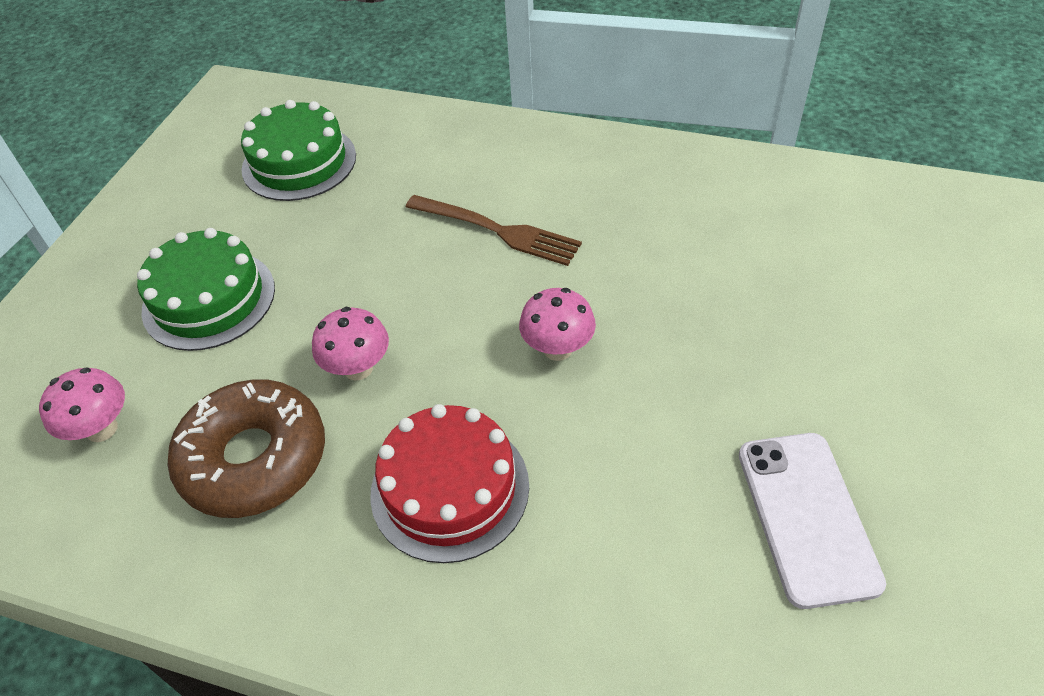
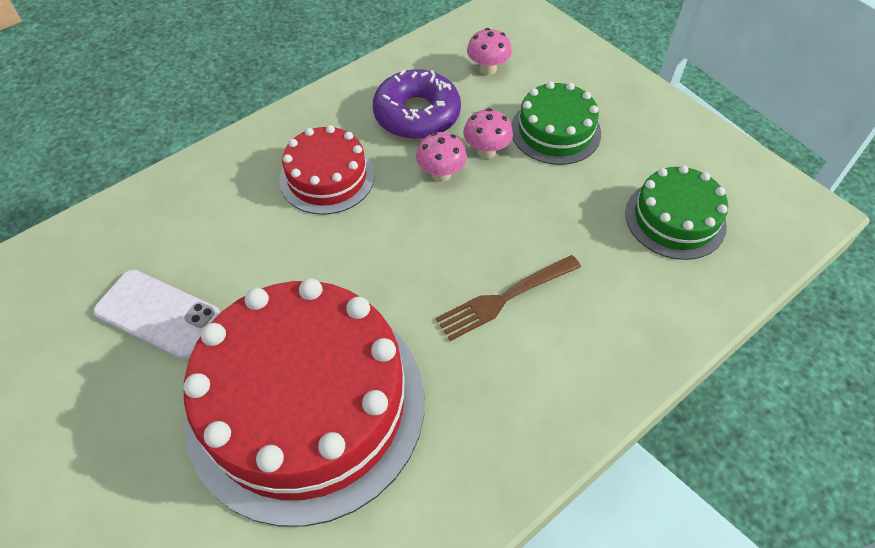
camera: 120 degrees right, 5 degrees up
(254, 458) = (417, 114): brown donut -> purple donut
(557, 349) = (370, 271): pink mushroom -> pink mushroom (486, 151)
(748, 304) = (306, 404): none -> red cake

